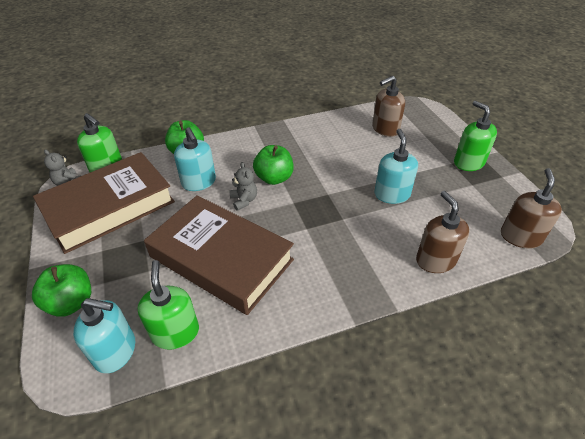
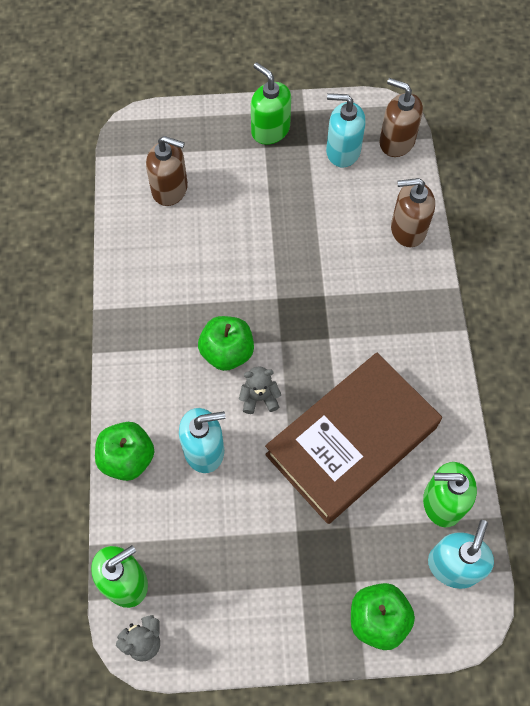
camera: 75 degrees left, 20 degrees up
(109, 207) = (219, 576): brown book -> none
(385, 129) = (170, 189): brown soap dispenser -> brown soap dispenser turned 60 degrees counterclockwise
(392, 194) = (299, 230): turquoise soap dispenser -> turquoise soap dispenser (342, 151)
(468, 163) = (270, 130): green soap dispenser -> green soap dispenser turned 60 degrees clockwise

